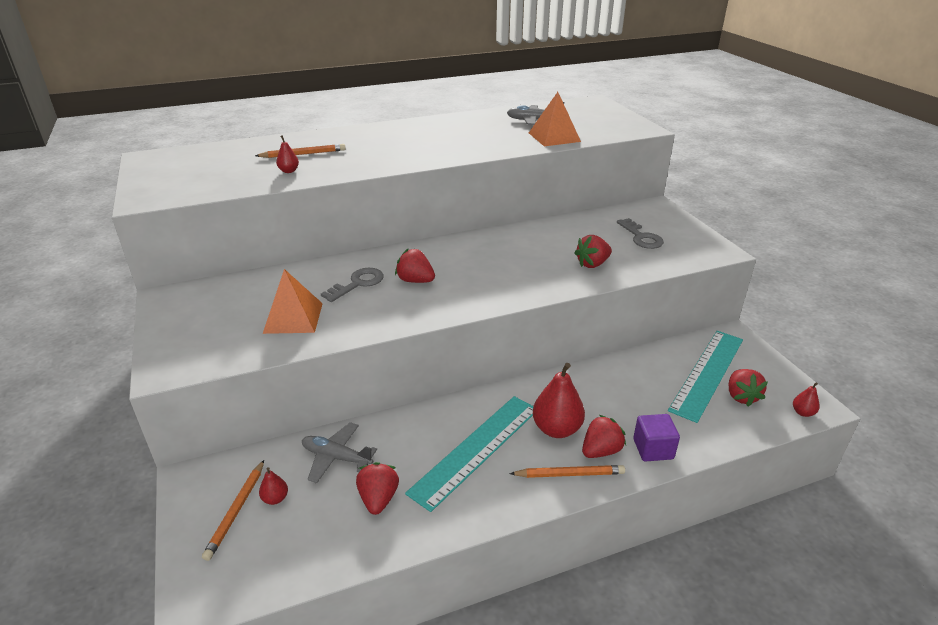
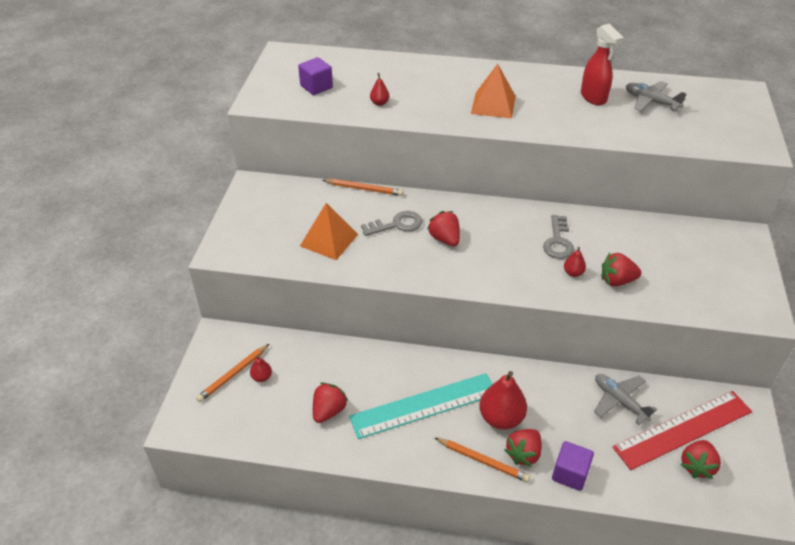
camera: 30 degrees right, 10 degrees up
(207, 174) = (316, 87): none -> purple cube
(303, 154) = (404, 85): orange pencil -> orange pencil (364, 189)
(336, 457) = (319, 364): grey plane -> grey plane (619, 401)
(486, 127) = (593, 98): none -> red spray bottle
(554, 137) = (652, 132): orange pyramid -> orange pyramid (493, 105)
(601, 451) = (523, 454): red strawberry -> red strawberry turned 135 degrees clockwise
(641, 237) = (694, 268): grey key -> grey key (558, 241)
(707, 373) = (683, 429): turquoise ruler -> red ruler
(802, 412) = (746, 509): red pear -> red pear (573, 273)

